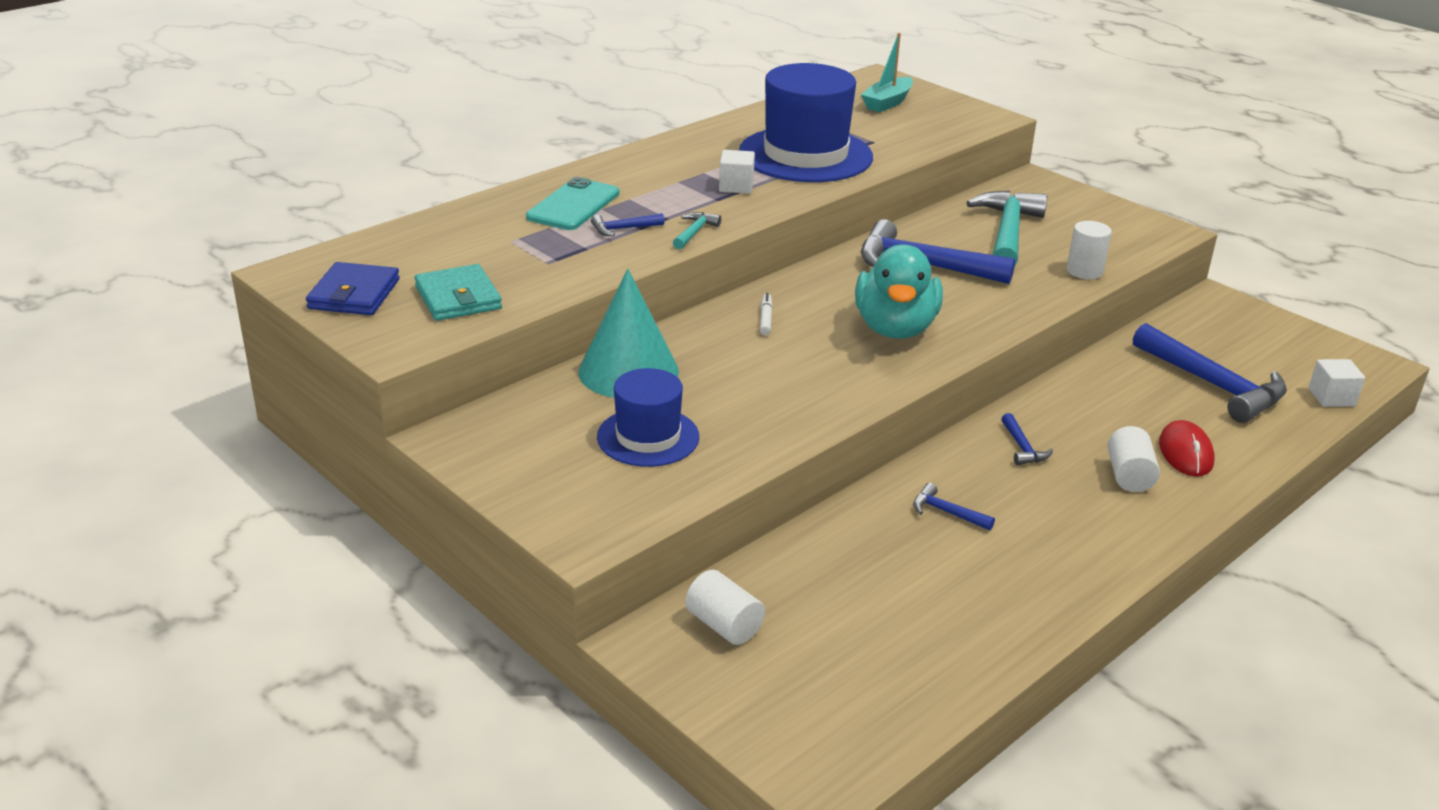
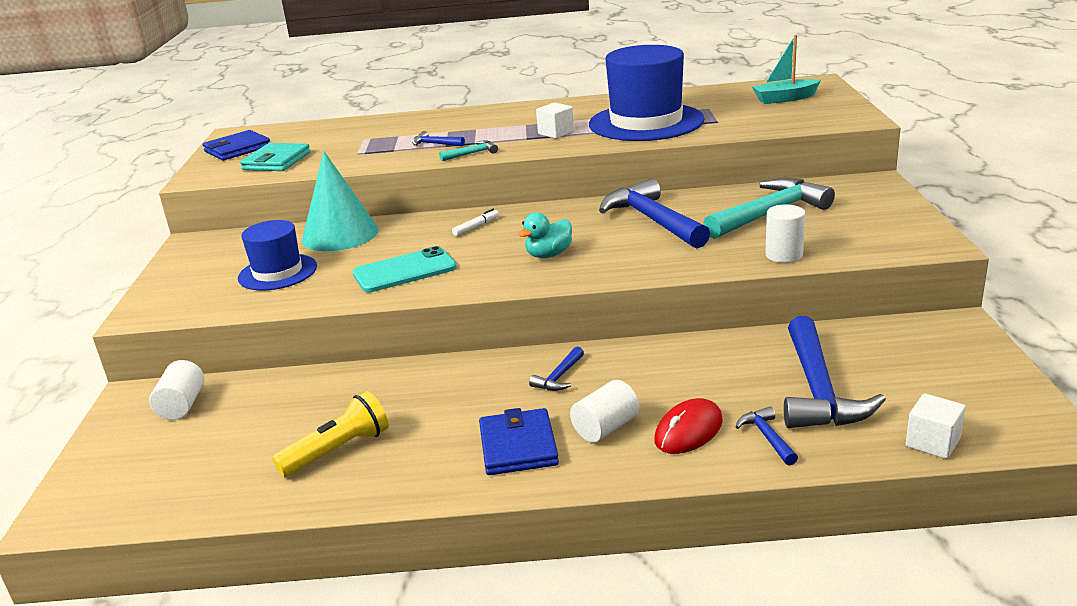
camera: 45 degrees right, 5 degrees down
(573, 205) = (436, 127): turquoise phone -> turquoise phone (404, 271)
(895, 328) = (548, 255): turquoise duck -> turquoise duck, size x0.54
(946, 512) = (425, 397): blue hammer -> blue hammer (767, 437)
(961, 591) = (338, 450): none -> yellow flashlight
(1094, 519) = (518, 446): none -> blue wallet

